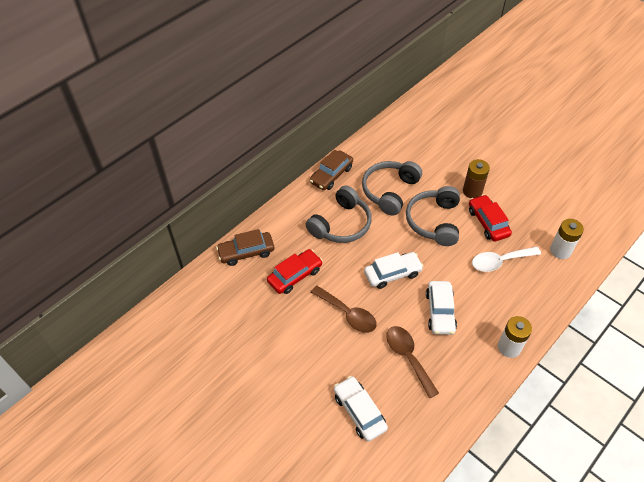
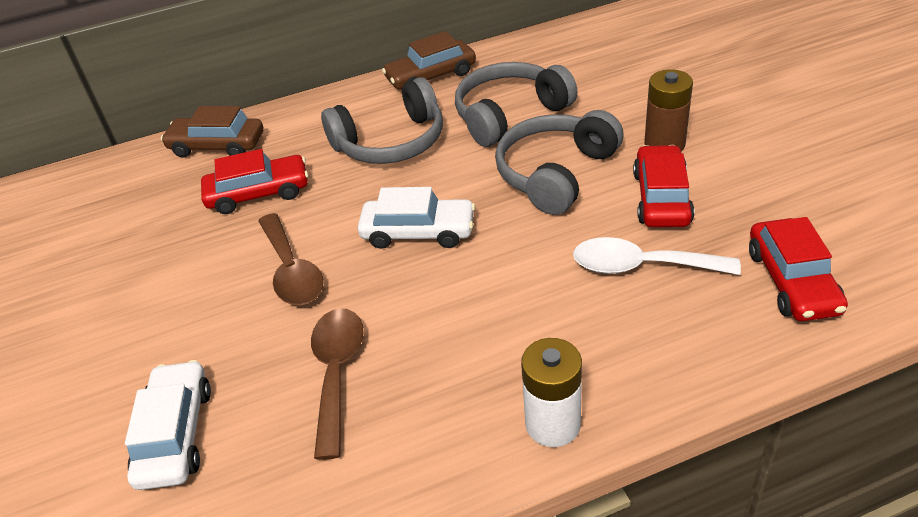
camera: 30 degrees right, 10 degrees down
(440, 311) = (457, 316): white car -> none
(560, 250) = (792, 281): white battery -> red car

